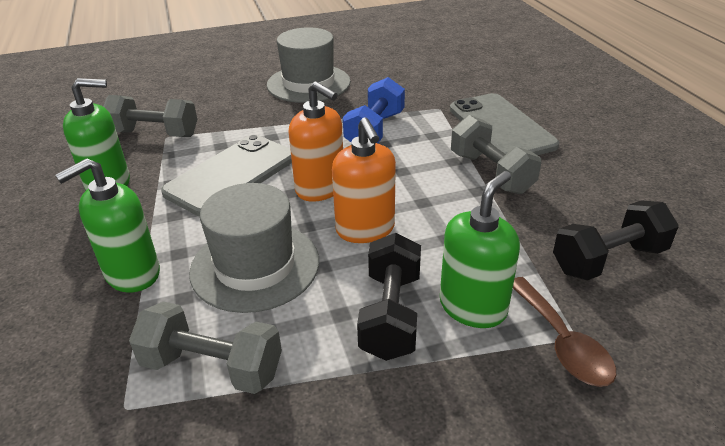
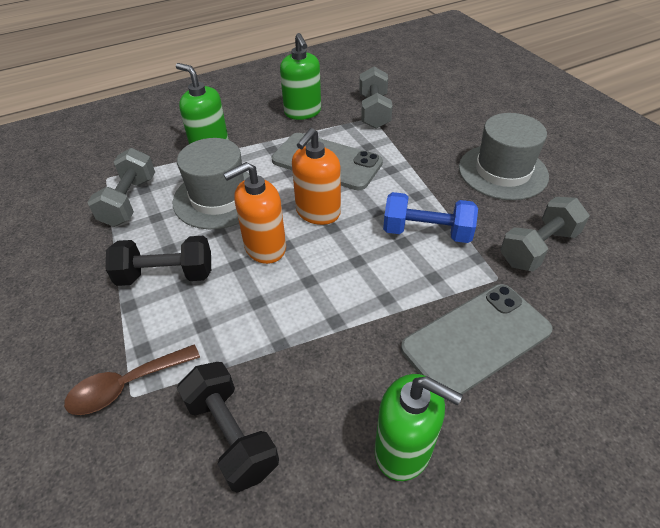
camera: 80 degrees right, 10 degrees up
(473, 307) = (171, 324): green soap dispenser -> green soap dispenser (403, 449)
(491, 173) = (371, 331): grey dumbbell -> grey dumbbell (538, 248)

